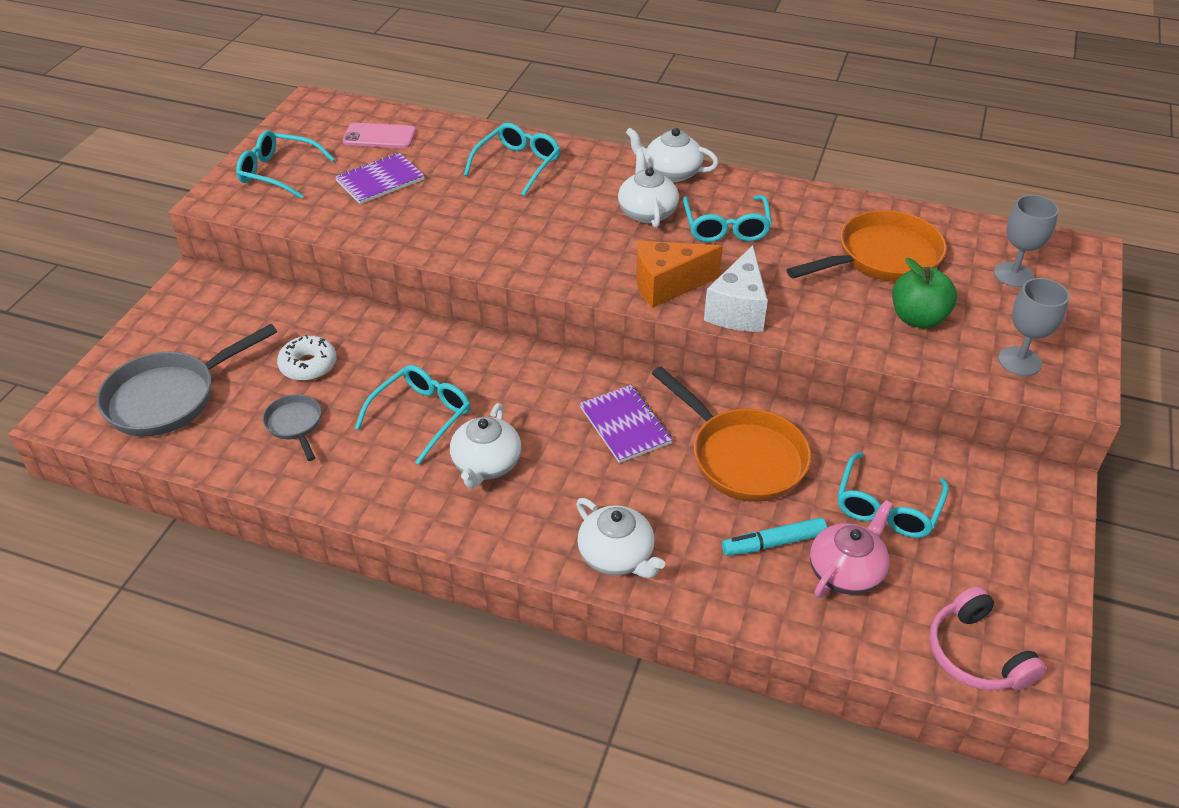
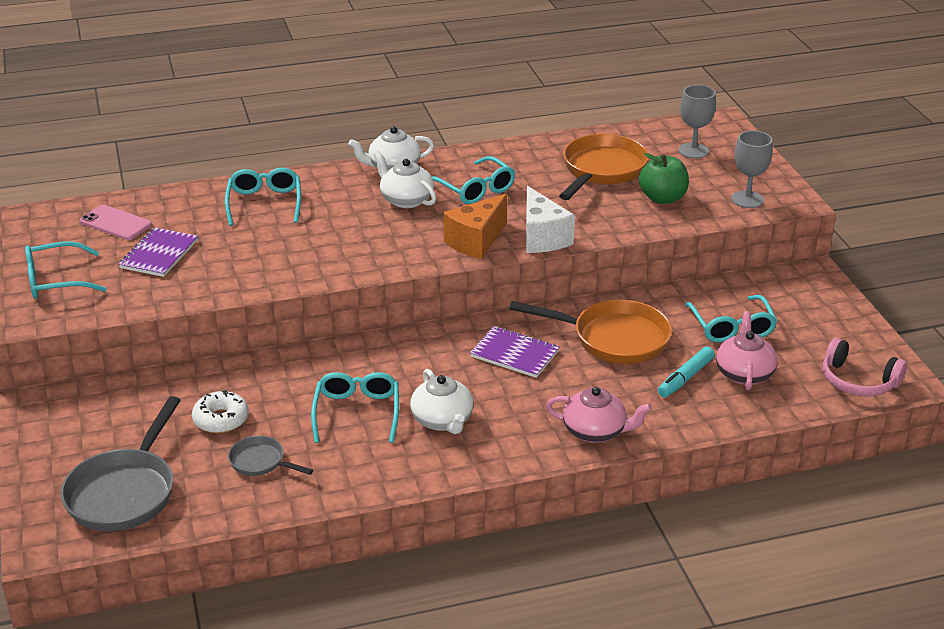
camera: 35 degrees left, 10 degrees down
(379, 136) = (116, 223): pink phone -> pink phone turned 60 degrees clockwise
(617, 556) = (595, 431): white teapot -> pink teapot

